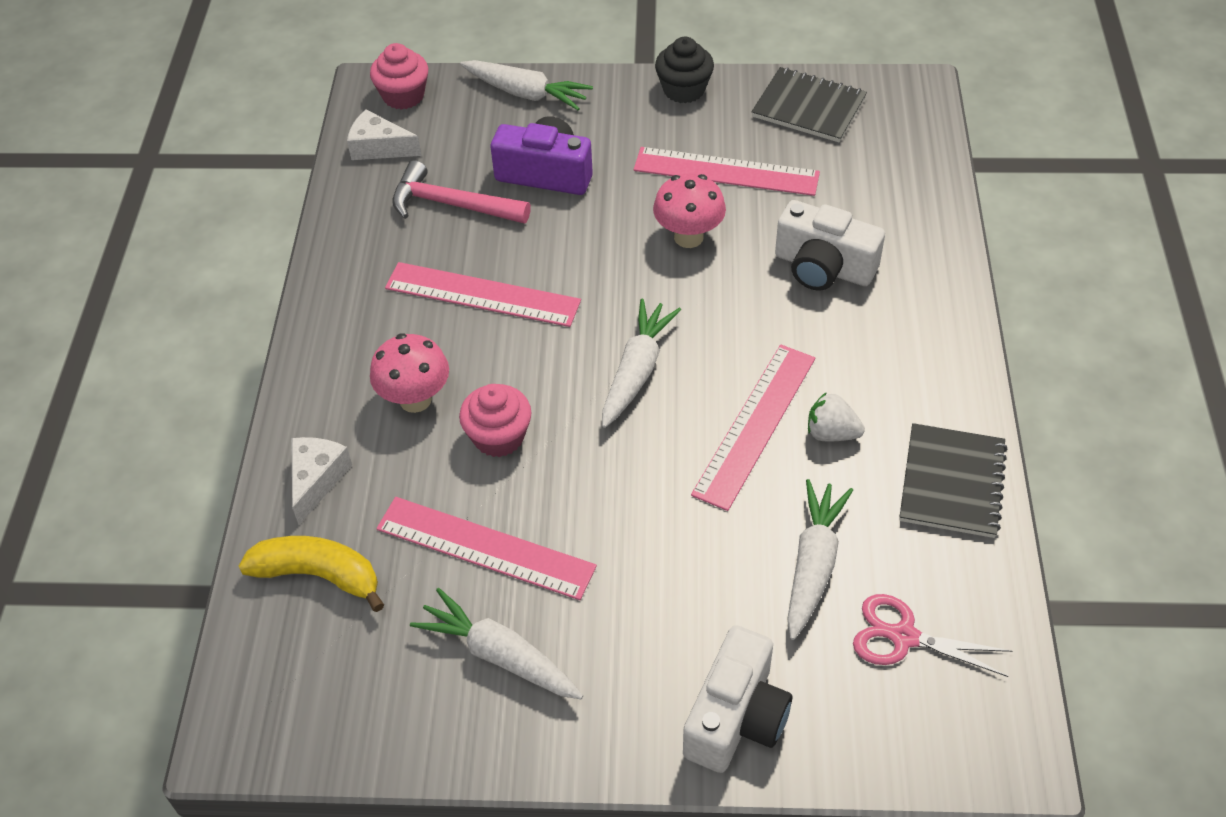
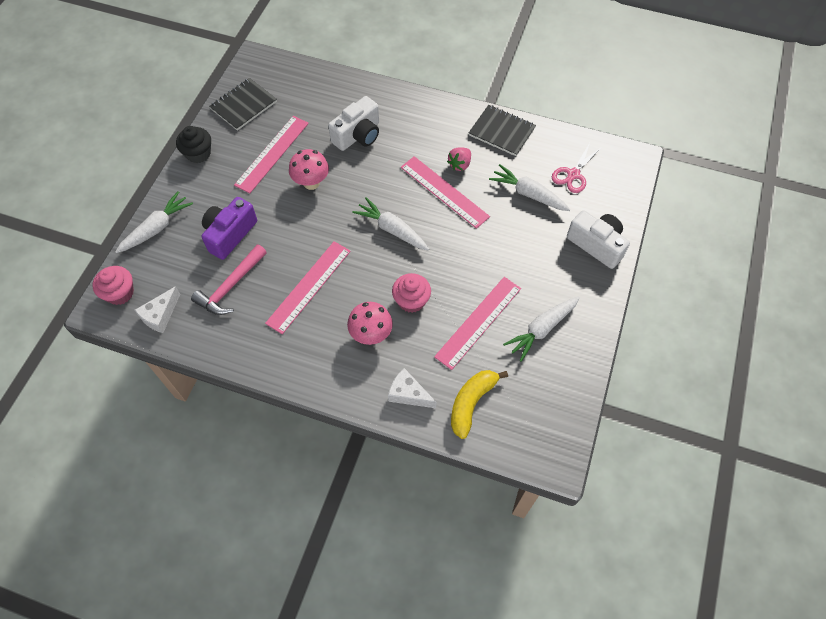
camera: 75 degrees left, 10 degrees up
(831, 433) = (459, 164): white strawberry -> pink strawberry

